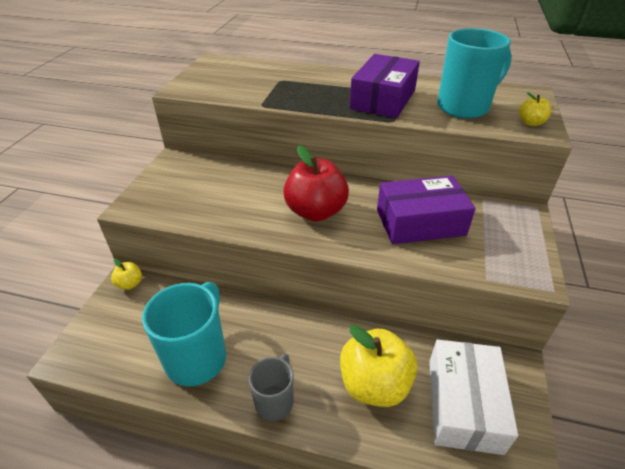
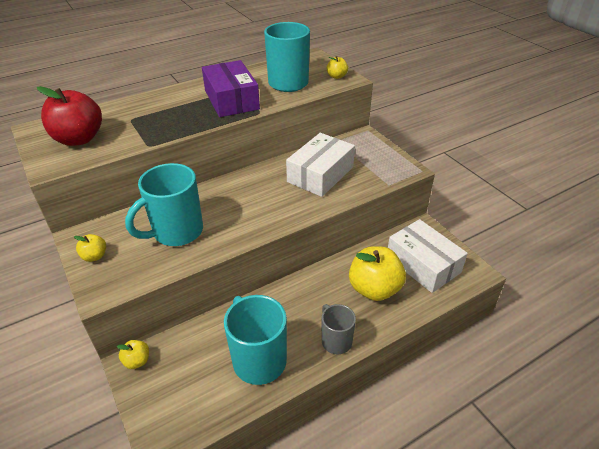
camera: 45 degrees left, 0 degrees up
(162, 179) = (94, 256): none -> yellow apple
(233, 196) = (176, 232): none -> turquoise mug
(315, 212) = (251, 206): red apple -> red apple (79, 139)
(420, 222) = (320, 174): purple box -> white box

